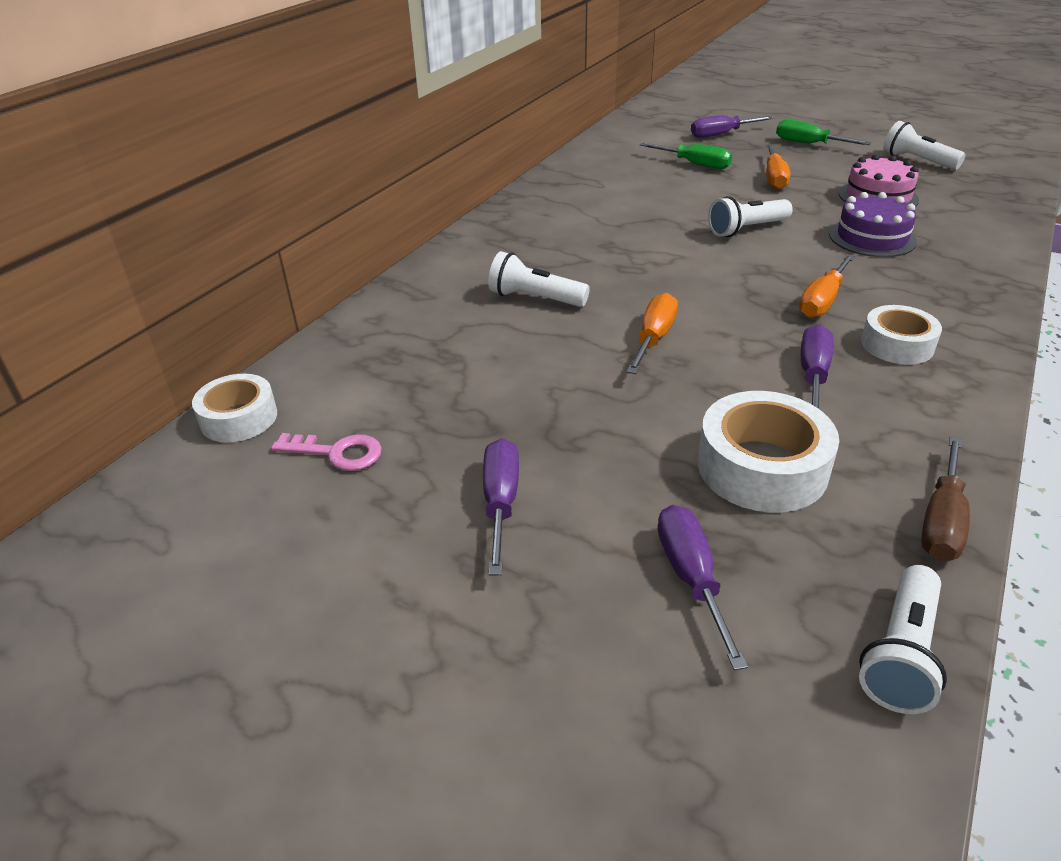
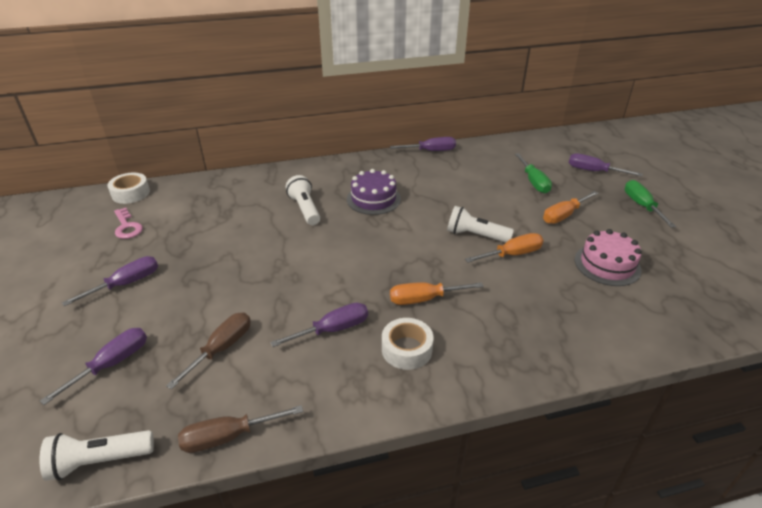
camera: 45 degrees right, 0 degrees up
(542, 181) = (431, 151): none -> purple screwdriver
(653, 338) = (308, 260): orange screwdriver -> orange screwdriver (512, 254)
(762, 467) = (222, 348): white tape -> brown screwdriver
(872, 238) = (539, 285): purple cake -> purple cake (373, 199)
(917, 161) = (700, 258): white flashlight -> none

